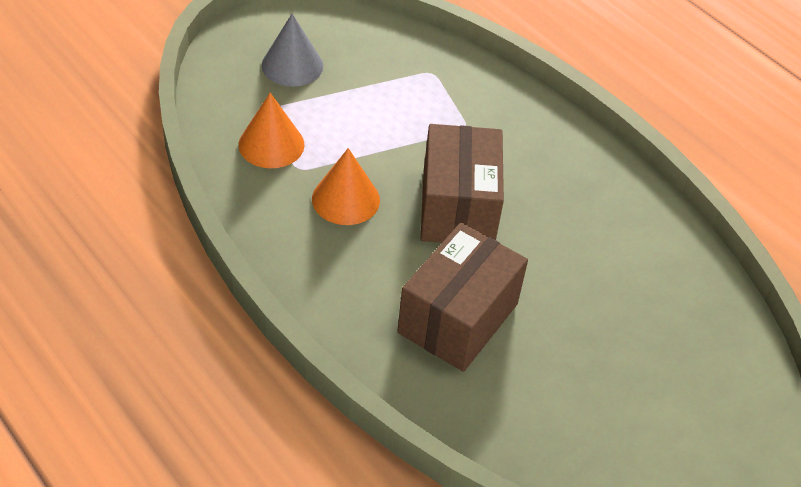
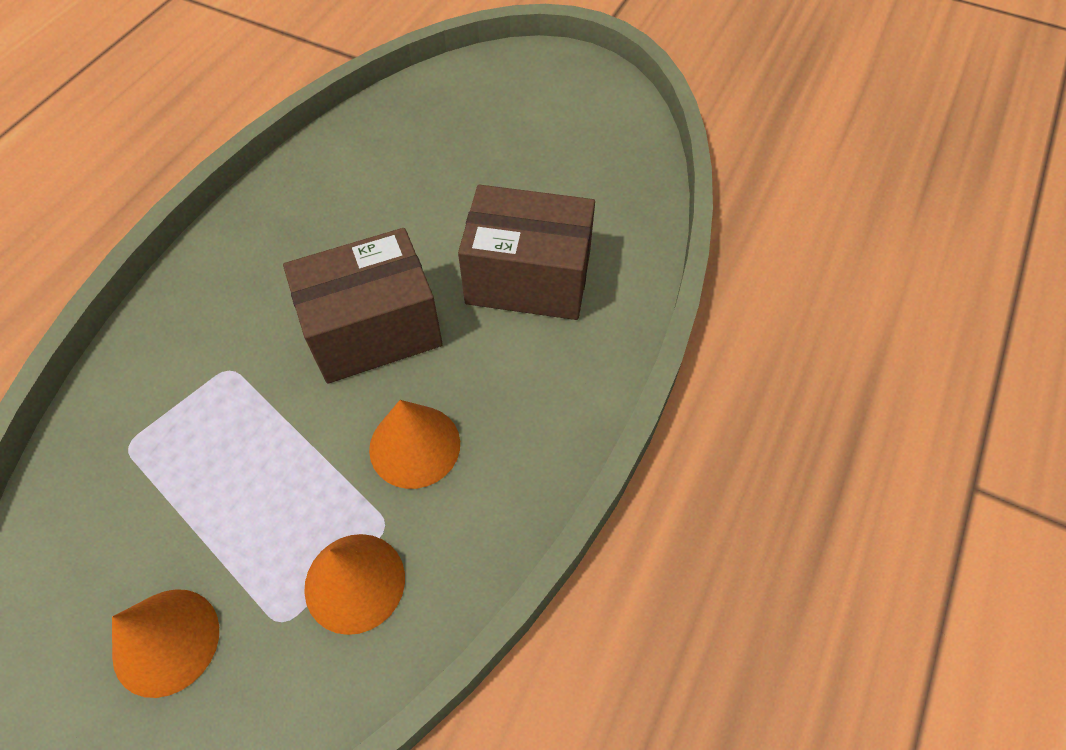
camera: 110 degrees left, 10 degrees up
(292, 65) = (166, 641): grey cone -> orange cone

